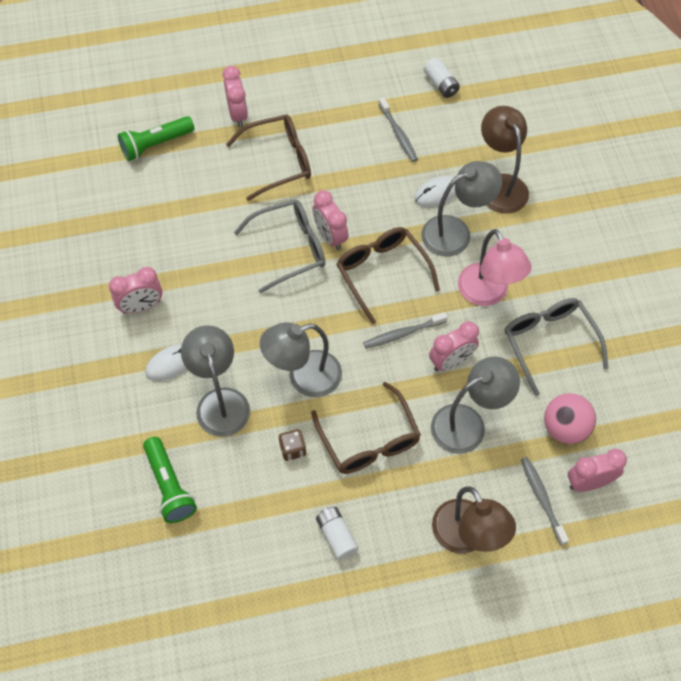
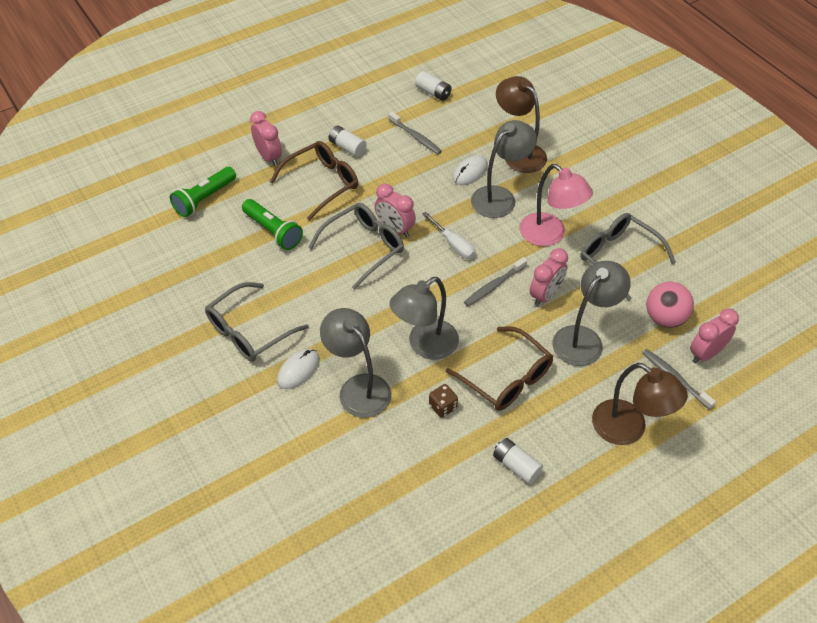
camera: 20 degrees left, 10 degrees down
(141, 306) = (249, 331): pink clock -> grey glasses
(169, 486) = (343, 473): green flashlight -> green flashlight (273, 231)
(322, 126) = (347, 147): none -> white battery
(382, 273) = (453, 244): brown glasses -> white screwdriver

